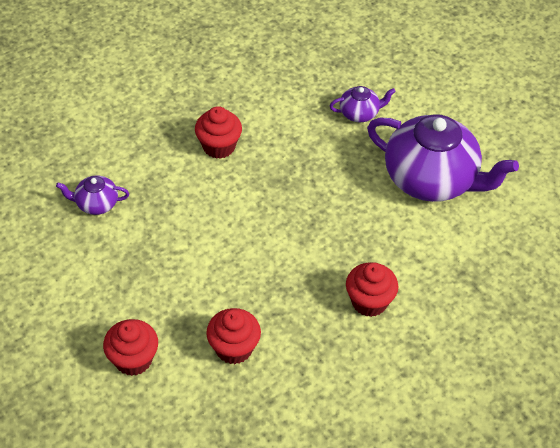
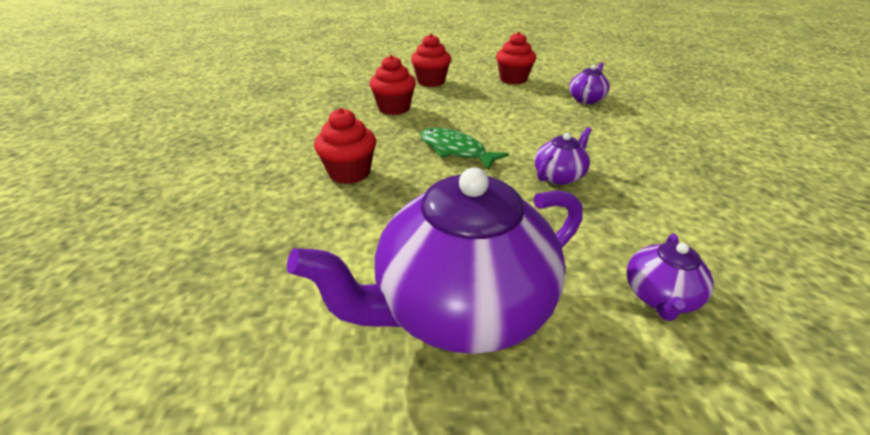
camera: 125 degrees right, 15 degrees down
(219, 146) = (632, 163): red cupcake -> red cupcake (513, 79)
(272, 180) = (559, 176): none -> purple teapot
(282, 255) = (455, 150): none -> green fish

